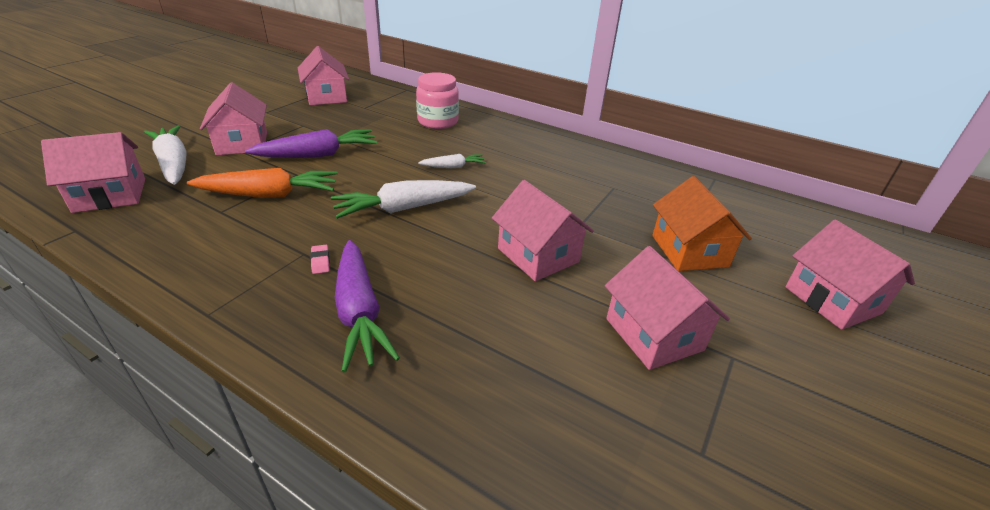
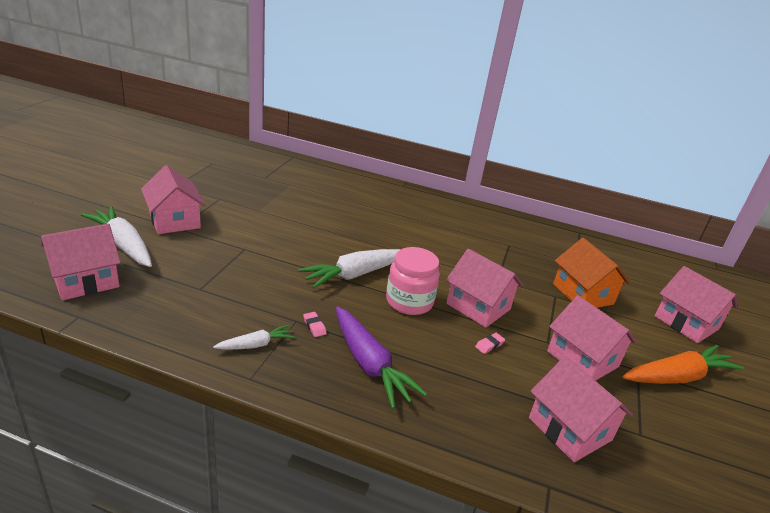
camera: 15 degrees left, 5 degrees down
(269, 195) = (233, 270): orange carrot -> orange carrot (677, 377)
(318, 155) = (252, 228): purple carrot -> none
(326, 97) = (223, 167): pink house -> pink house (569, 429)
(438, 122) = (339, 190): pink jar -> pink jar (409, 301)
(453, 167) = (375, 233): white carrot -> white carrot (256, 345)
(529, 303) = (489, 345): none -> pink eraser

